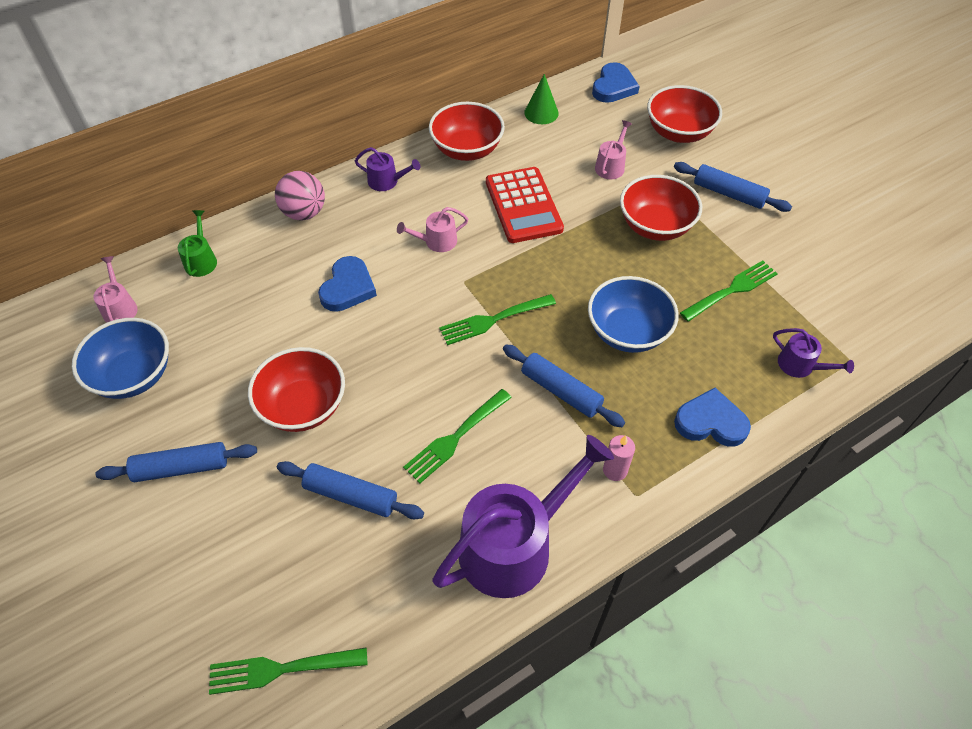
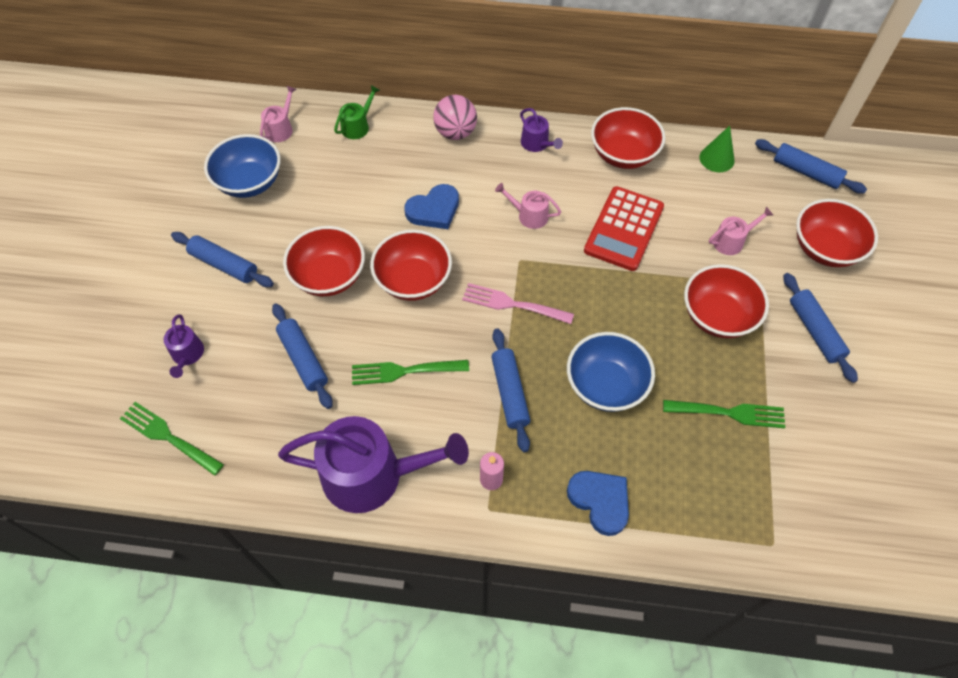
camera: 40 degrees right, 5 degrees up
(387, 357) = (413, 280): none -> red bowl
(493, 320) = (512, 304): green fork -> pink fork
(613, 87) = (806, 172): blue heart -> blue rolling pin
(800, 365) = (723, 515): purple watering can -> purple watering can (187, 355)

